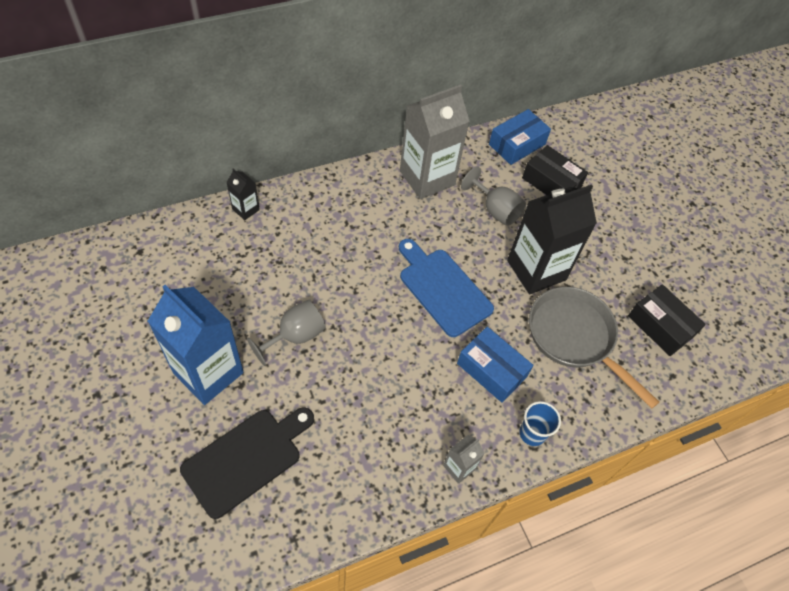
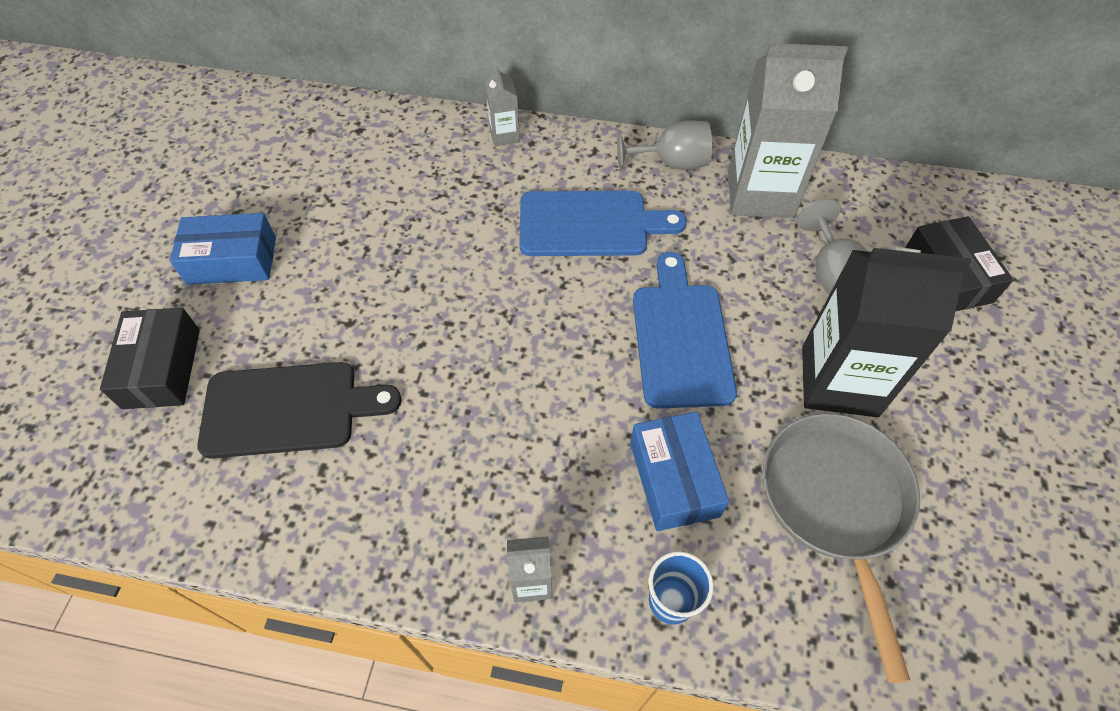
camera: 40 degrees right, 0 degrees up
(208, 372) = (326, 290): blue carton -> none
(245, 209) = (504, 135): black carton -> grey carton
(295, 336) = (451, 300): grey goblet -> grey goblet (671, 163)
(343, 244) = (590, 224): none -> blue cutting board
(517, 144) = (926, 205): blue box -> blue box (232, 260)
(660, 326) = (1001, 567): black box -> black box (162, 368)

